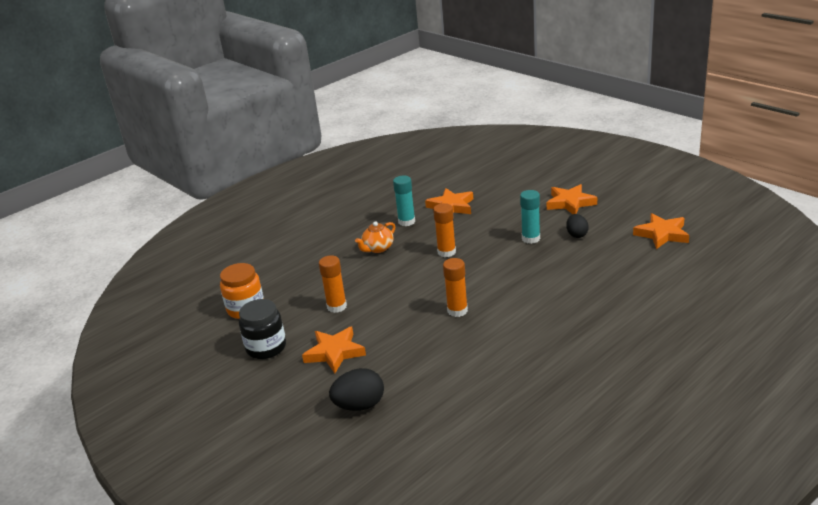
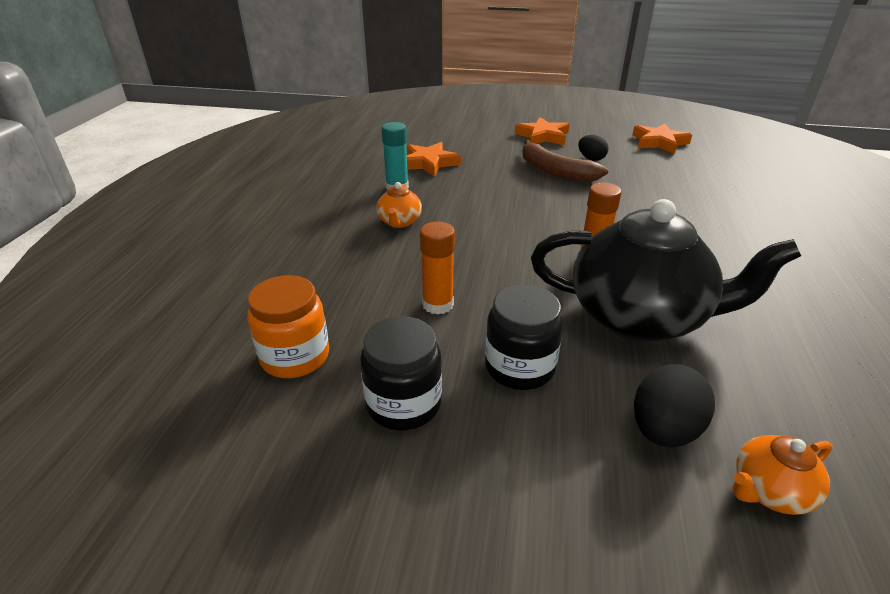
camera: 40 degrees left, 5 degrees up
(334, 352) = (519, 367): orange star -> black jar
(368, 446) = (769, 491): none -> orange teapot
(431, 353) = (639, 317): none -> black teapot
(446, 252) = (488, 205): orange glue stick -> none
(531, 238) = (555, 171): turquoise glue stick -> brown banana

